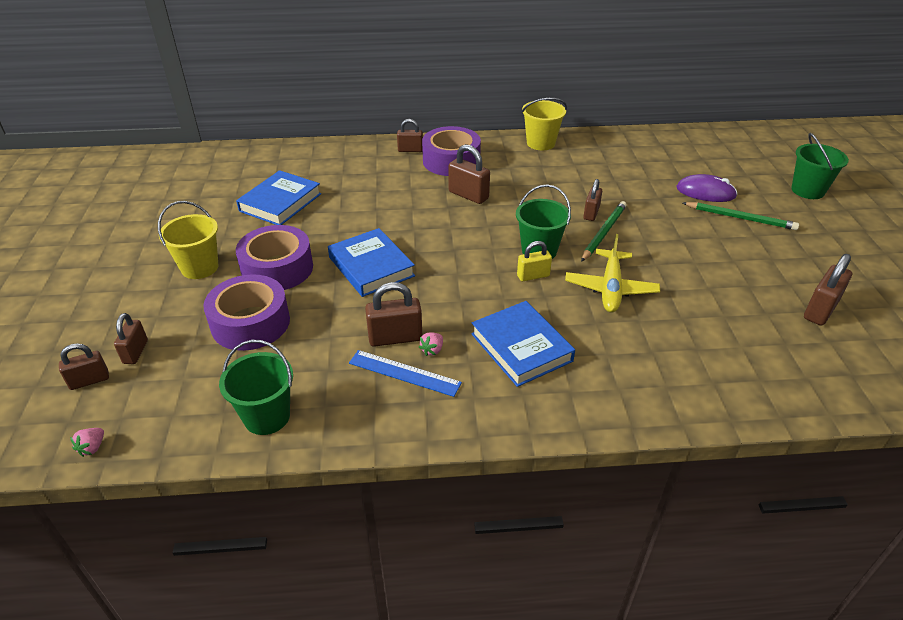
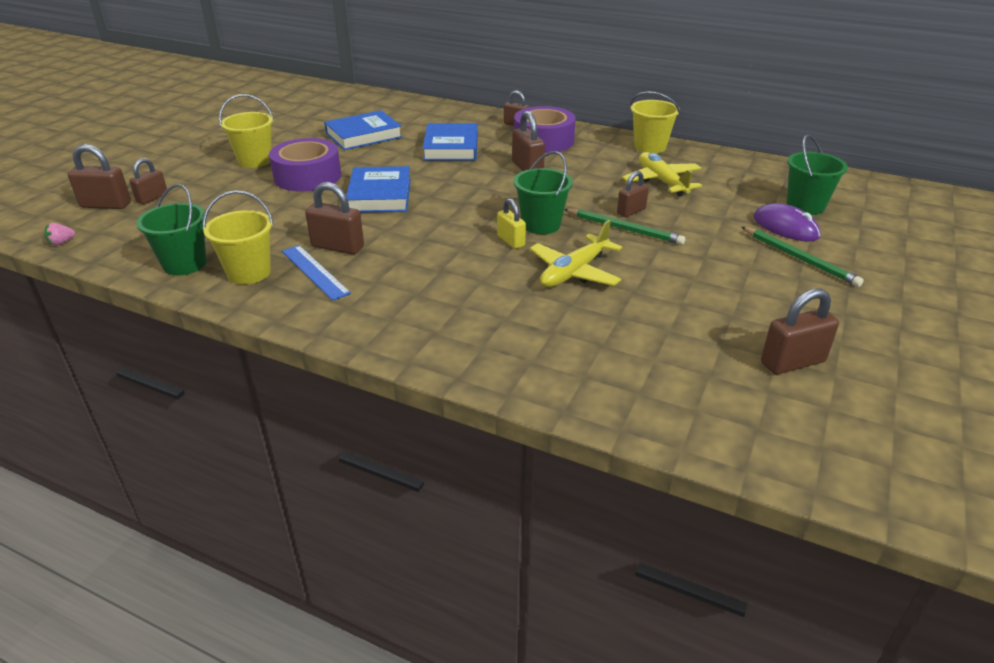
camera: 30 degrees right, 5 degrees down
(89, 380) = (106, 205): brown padlock -> brown padlock, size x1.50
(250, 323) = (246, 204): purple tape -> none
(343, 399) = (249, 272): none -> yellow bucket
(432, 350) = (356, 264): pink strawberry -> none
(521, 347) = (432, 287): blue book -> blue book (451, 147)
(533, 276) = (511, 241): yellow padlock -> yellow padlock turned 45 degrees clockwise
(583, 176) = (661, 181): none -> yellow plane
(603, 232) = (624, 229): green pencil -> green pencil turned 60 degrees clockwise
(807, 190) = (924, 258): green bucket -> green bucket (805, 206)

